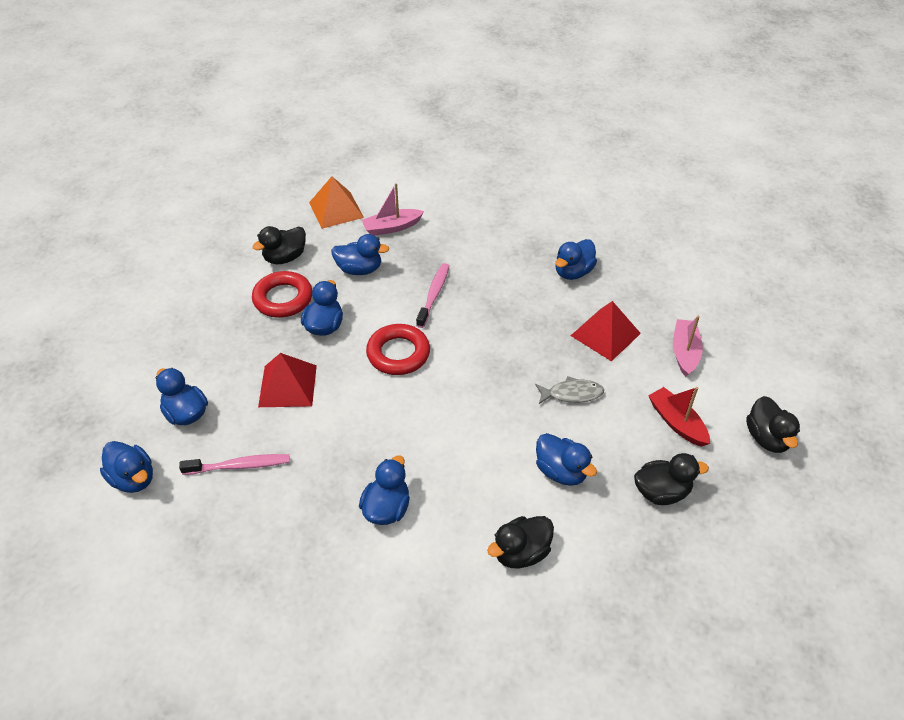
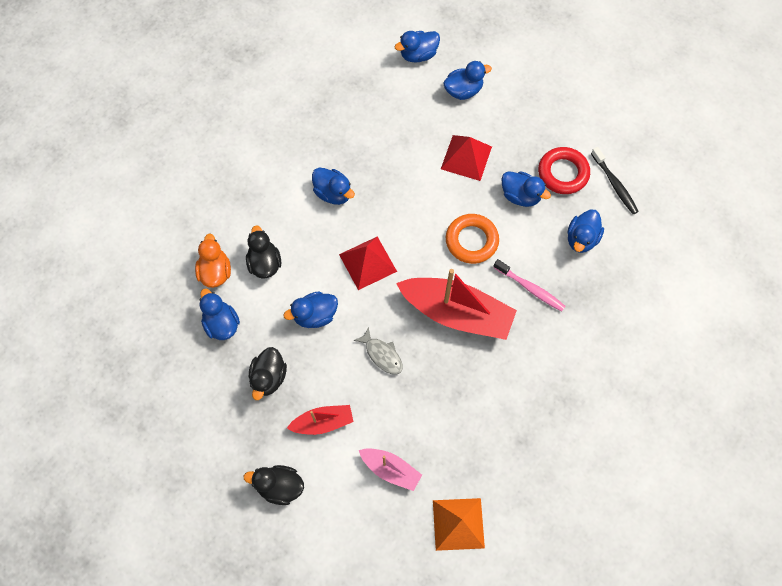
camera: 110 degrees right, 20 degrees up
(239, 466) = (404, 115): pink toothbrush -> none
(285, 258) = (614, 185): black duck -> black toothbrush
(336, 209) = (672, 240): orange pyramid -> orange pyramid (458, 524)
(392, 227) = (632, 281): pink boat -> none
(398, 353) = (471, 241): red ring -> orange ring
(490, 344) = (457, 313): none -> red boat
(562, 609) = (215, 272): none -> orange duck
(572, 394) = (382, 355): grey fish -> grey fish turned 60 degrees counterclockwise
(573, 272) = (521, 419): blue duck -> blue duck (221, 324)
(605, 334) = (435, 411): red pyramid -> red pyramid (367, 262)

